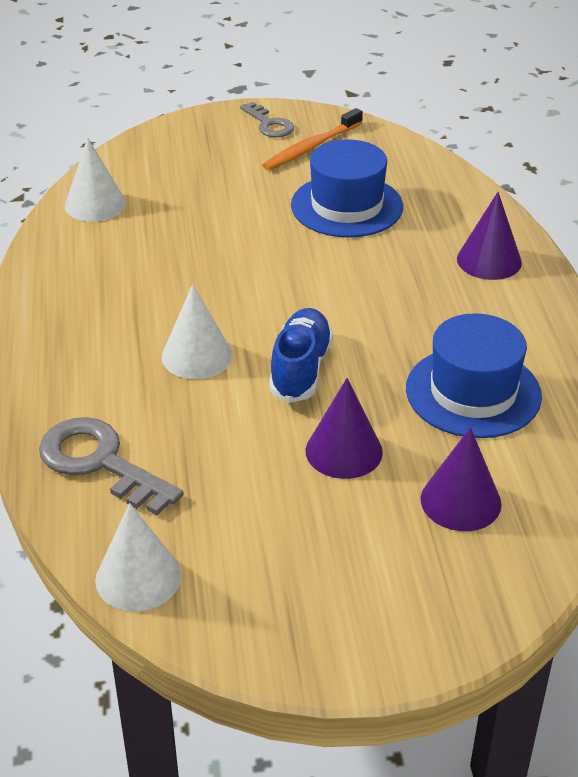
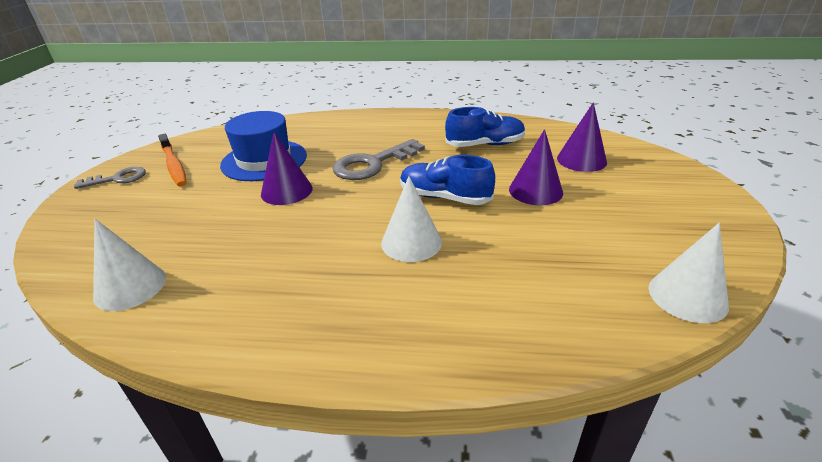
camera: 75 degrees left, 5 degrees down
(99, 462) = (545, 310): grey key -> grey key (372, 164)
(473, 392) = (485, 145): blue hat -> blue shoe
(489, 260) = (362, 125): purple cone -> purple cone (286, 191)

